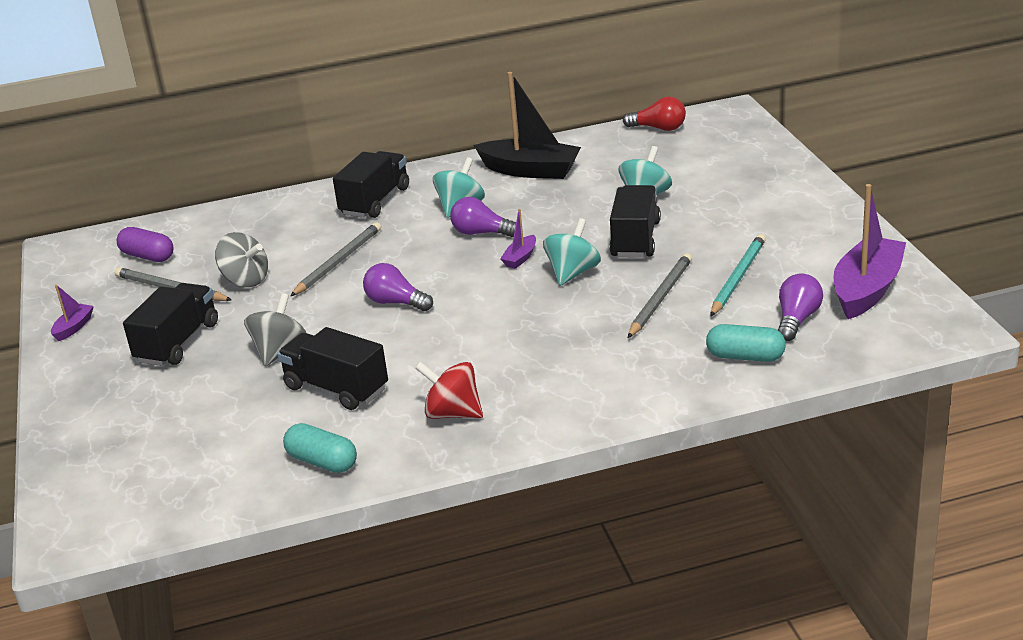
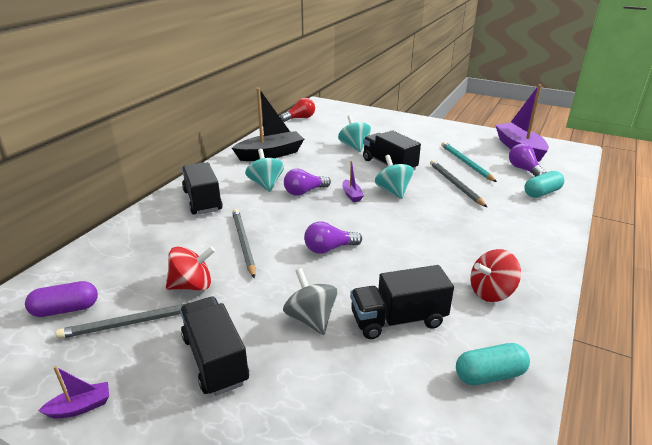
camera: 50 degrees left, 0 degrees up
(74, 327) = (80, 407): purple boat -> purple boat turned 90 degrees clockwise
(245, 280) = (192, 285): grey spinning top -> red spinning top

